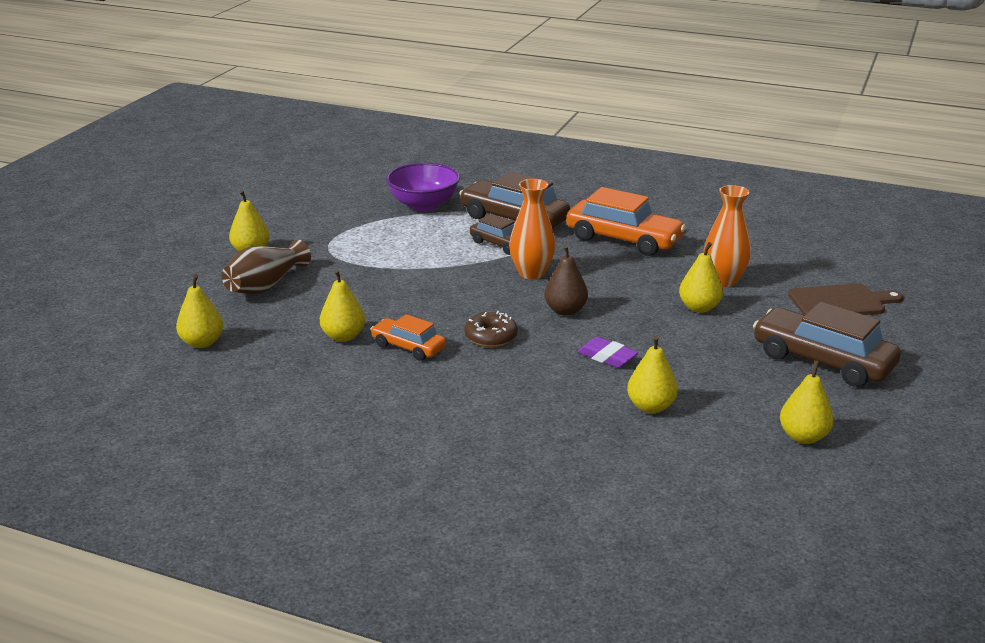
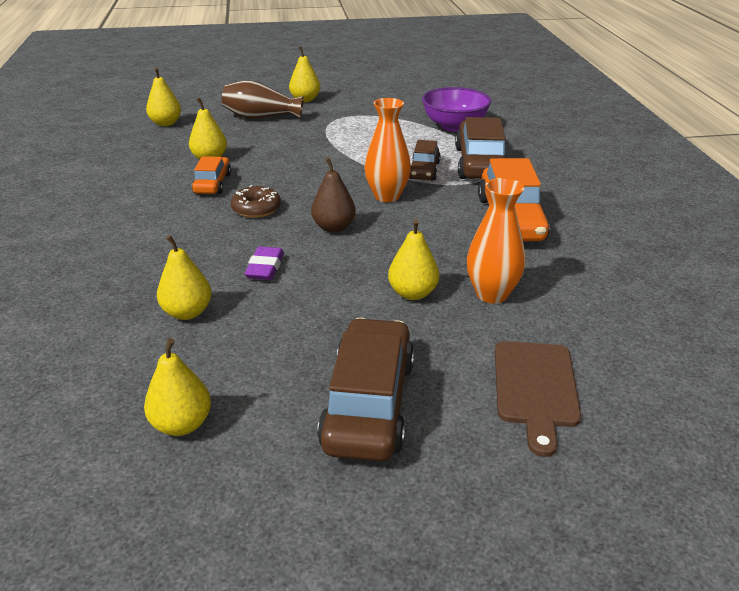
camera: 60 degrees right, 5 degrees up
(840, 302) = (535, 388): brown cutting board -> brown cutting board turned 45 degrees clockwise

